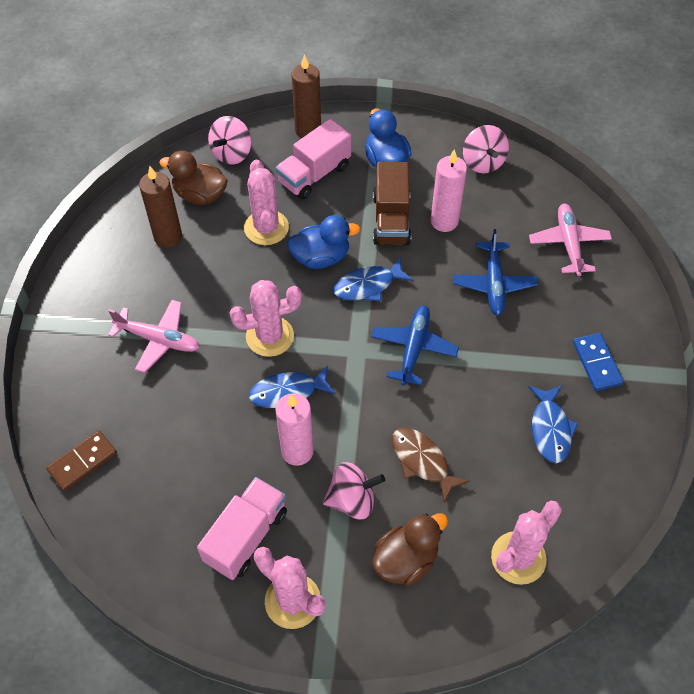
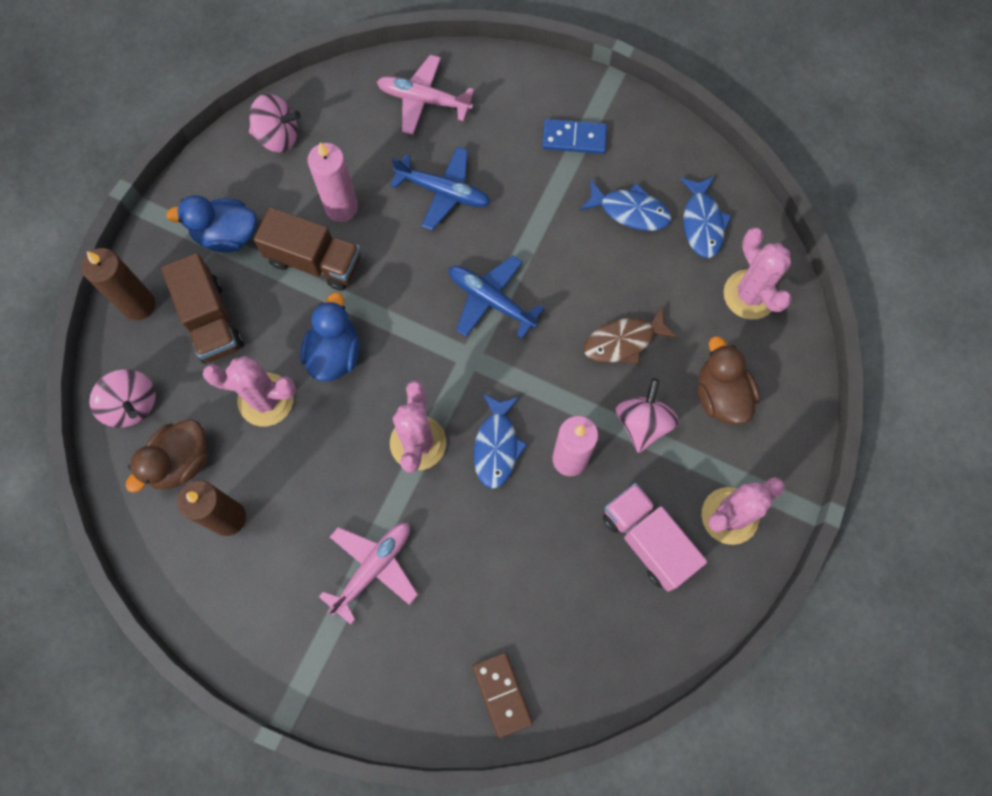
camera: 70 degrees left, 15 degrees up
(314, 174) = (210, 320): pink truck -> brown truck
(368, 285) = (393, 317): blue fish -> blue fish (702, 223)

